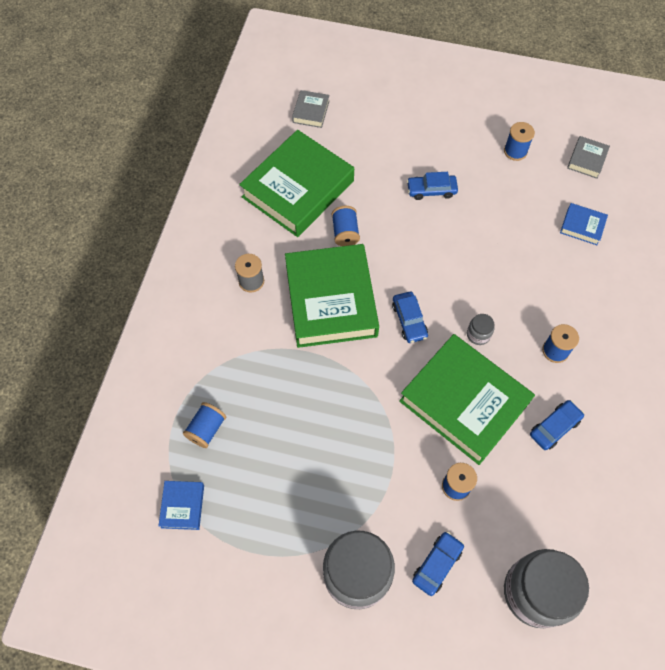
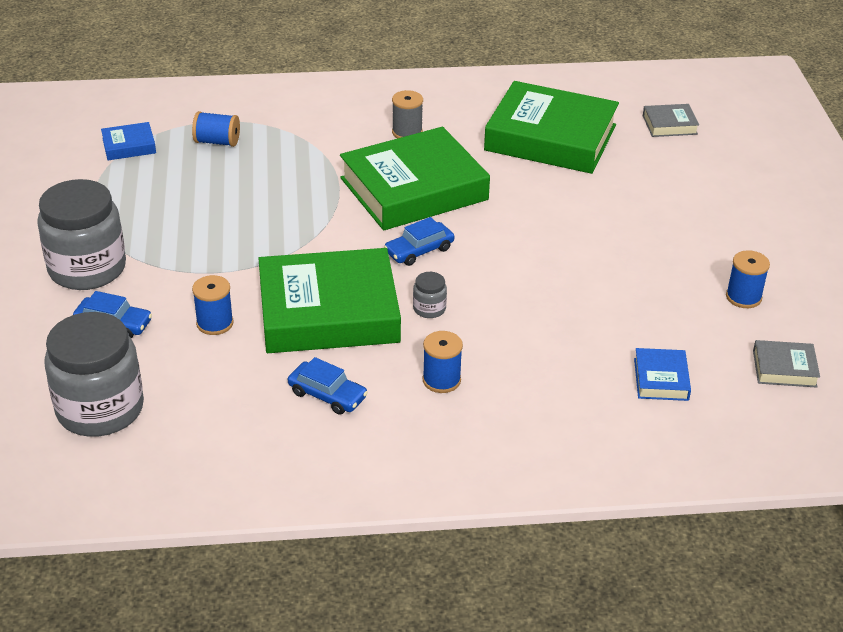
camera: 70 degrees right, 25 degrees down
(345, 233) = (512, 182): blue spool -> none
(431, 190) = (622, 235): blue car -> none
(464, 402) = (328, 312): green book -> green book turned 60 degrees clockwise

